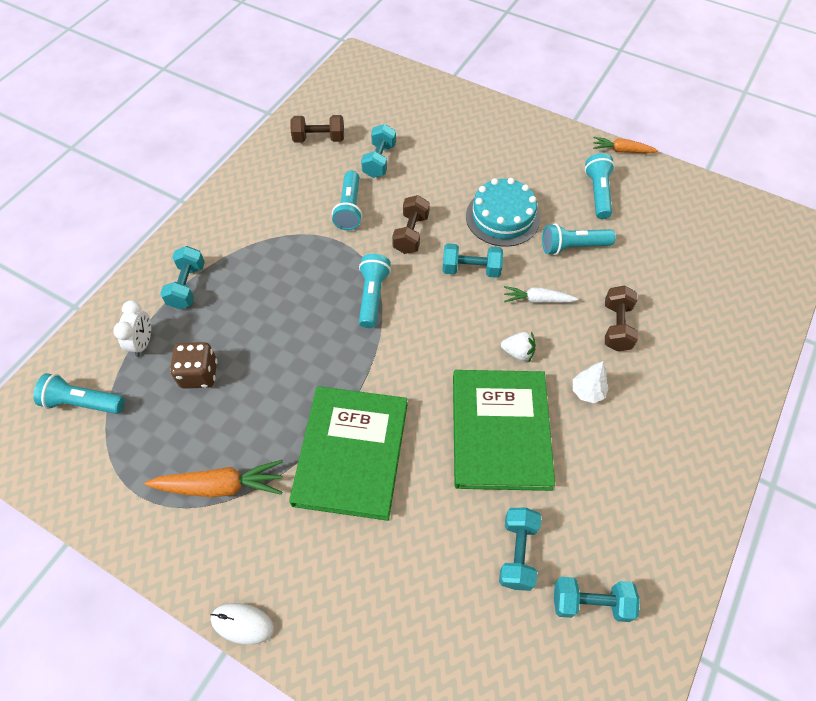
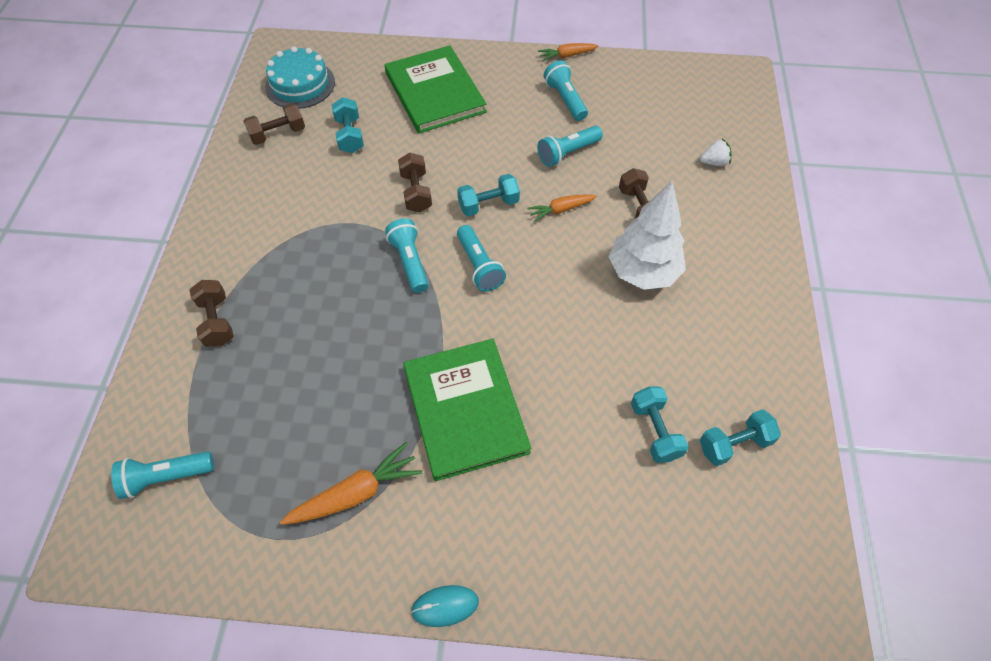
camera: 25 degrees left, 0 degrees up
(143, 343) = (199, 393): white clock -> none
(187, 286) = (217, 321): turquoise dumbbell -> brown dumbbell
(199, 374) = (276, 400): brown dice -> none
(242, 624) = (445, 606): white mouse -> turquoise mouse
(349, 208) = (344, 189): turquoise flashlight -> turquoise flashlight (479, 266)
(500, 431) = (587, 334): green book -> green book (435, 92)
(502, 217) = (493, 148): turquoise cake -> turquoise cake (300, 84)
(518, 352) = (568, 261): white strawberry -> white strawberry (714, 162)
(537, 300) = (561, 210): white carrot -> orange carrot
(587, 392) = (643, 272): white tree -> white tree, size x2.21

